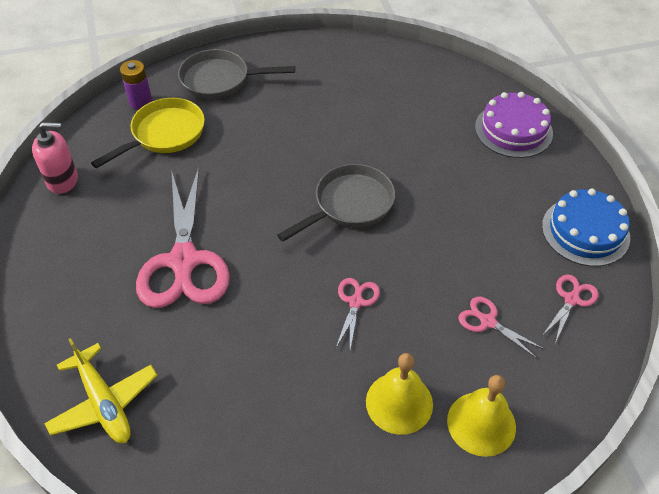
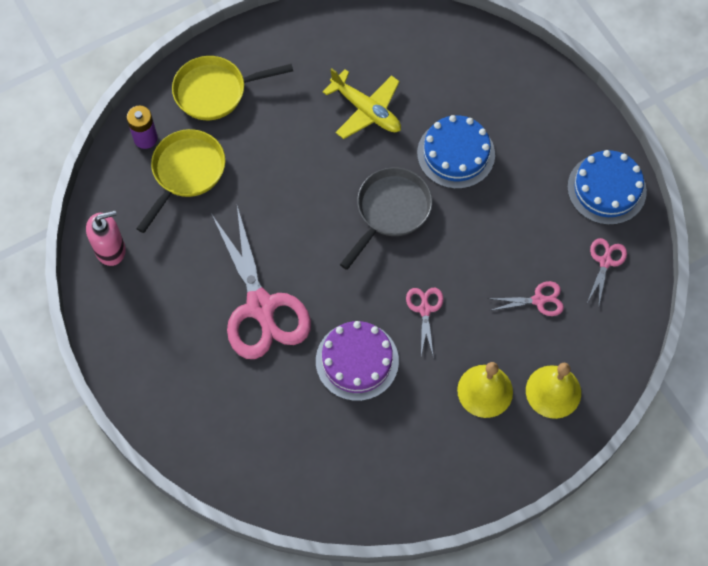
camera: 15 degrees left, 15 degrees up
(104, 402) = (247, 452): yellow plane -> yellow plane (366, 110)
(220, 80) = (215, 91): grey pan -> yellow pan
(431, 170) = (456, 154): none -> blue cake
(487, 321) = (539, 300): pink scissors -> pink scissors turned 150 degrees clockwise
(513, 130) = (522, 88): purple cake -> purple cake (357, 361)

